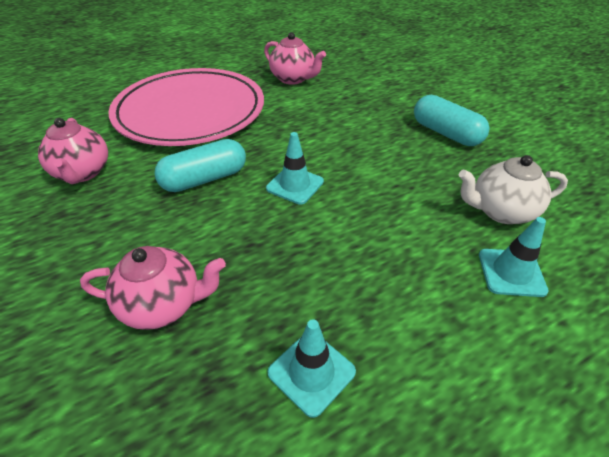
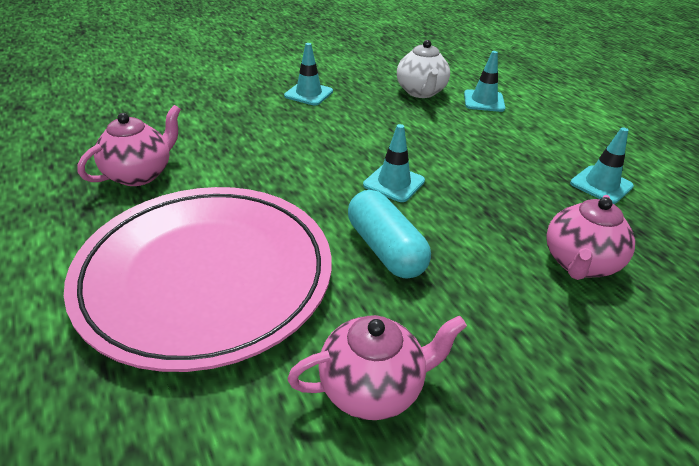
camera: 90 degrees left, 5 degrees down
(163, 305) = (579, 263): pink teapot -> pink teapot turned 150 degrees counterclockwise
(446, 133) = (308, 94): turquoise capsule -> turquoise traffic cone

